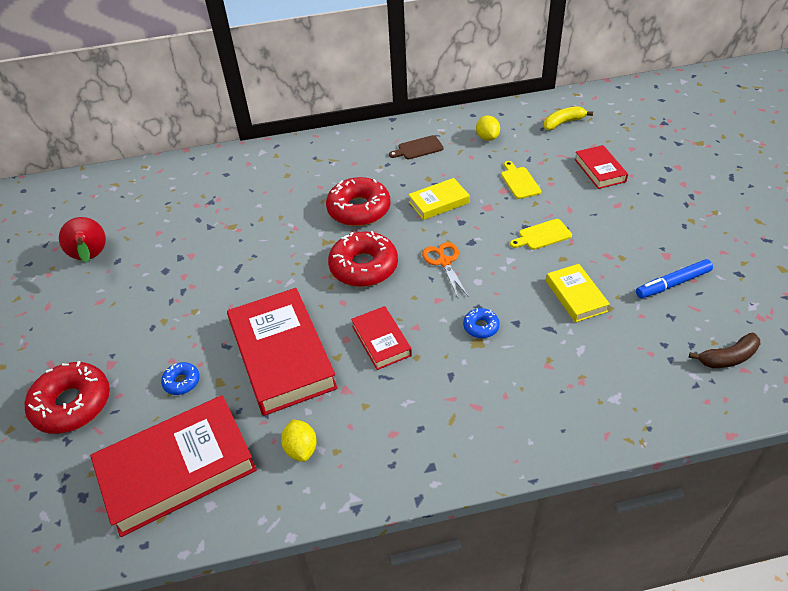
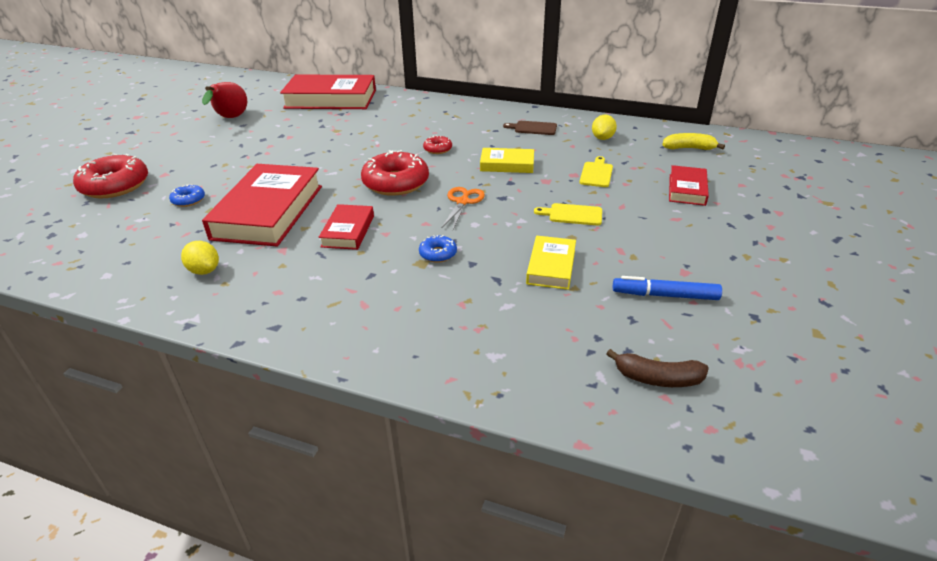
camera: 30 degrees right, 10 degrees down
(177, 469) = (118, 245): red book -> red book (331, 99)
(301, 449) = (204, 270): yellow lemon -> yellow lemon turned 60 degrees counterclockwise
(359, 209) = (437, 149): red donut -> red donut, size x0.48

